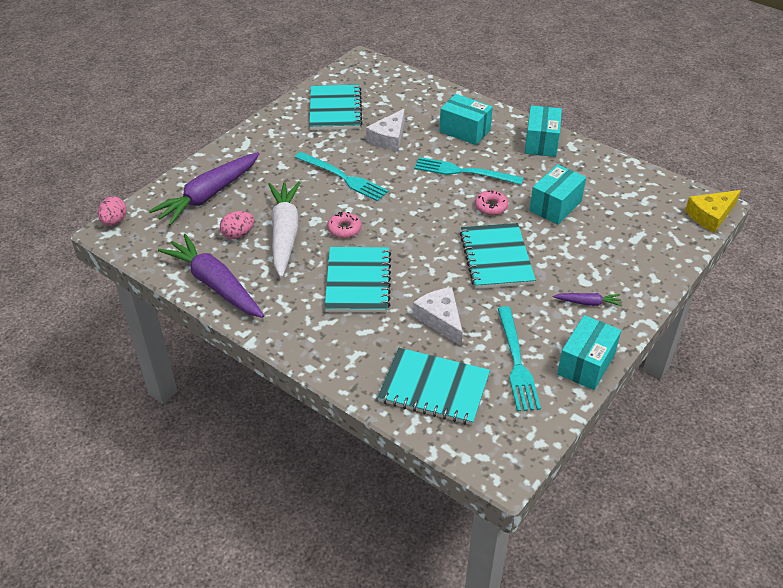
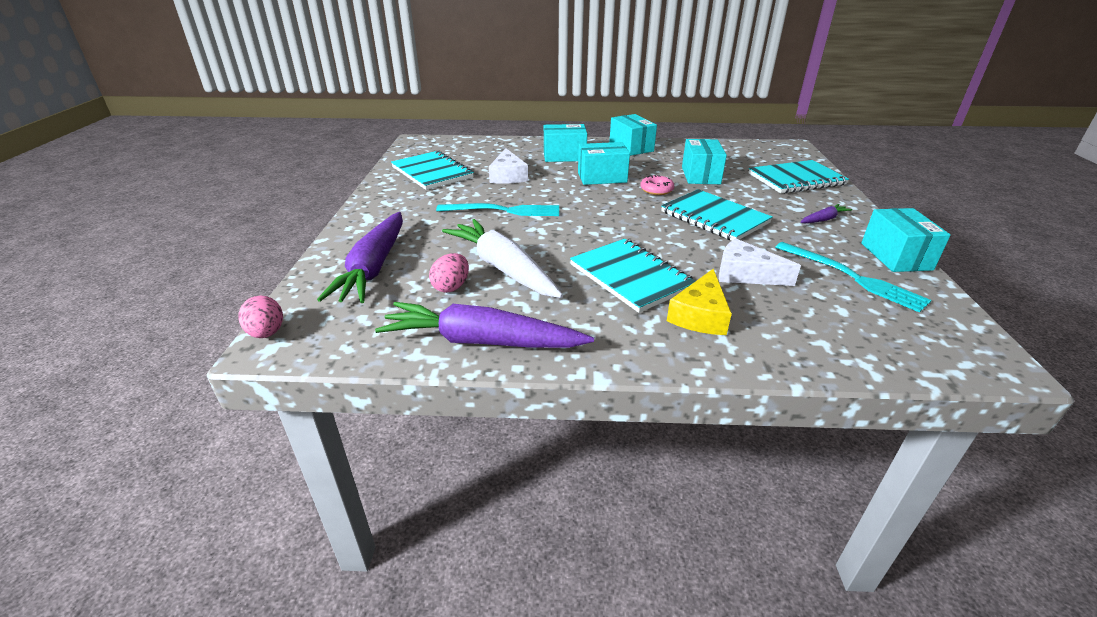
camera: 35 degrees left, 10 degrees down
(344, 229) = (558, 244): pink donut -> none
(434, 388) = (832, 329): turquoise notebook -> turquoise notebook (796, 179)
(464, 172) = (602, 177): turquoise fork -> turquoise box
(710, 216) = (800, 151): yellow cheese -> yellow cheese (700, 315)

